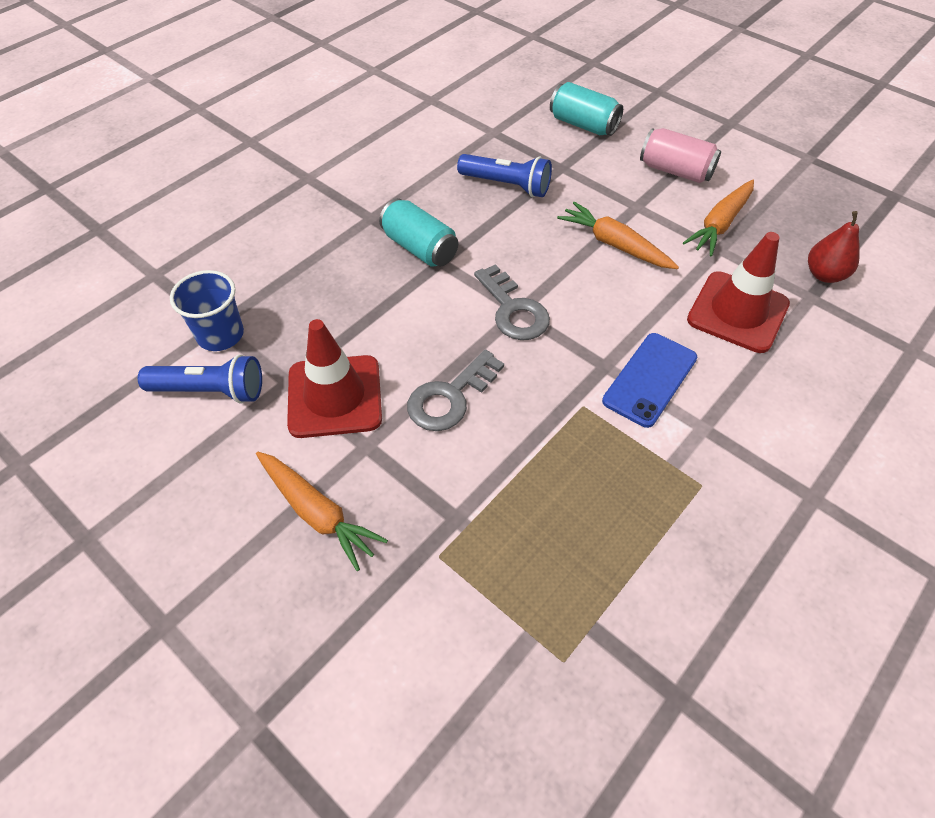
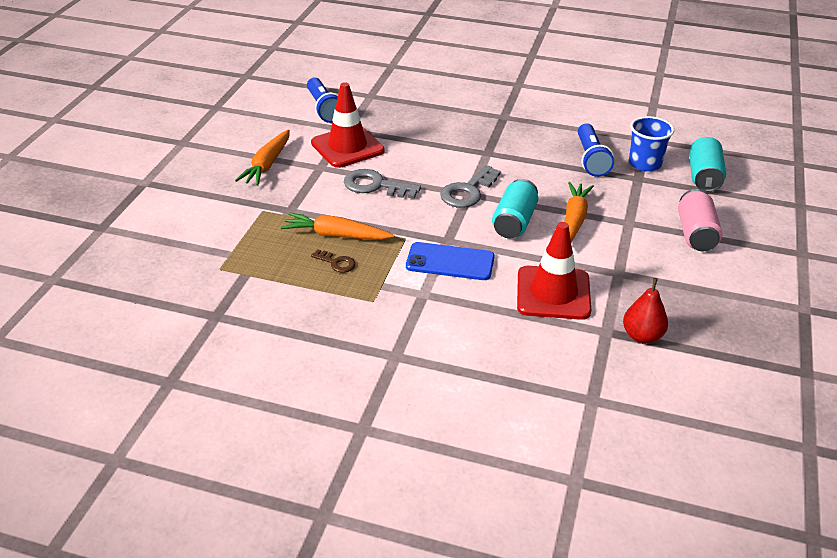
camera: 65 degrees right, 15 degrees down
(220, 335) = (364, 99): blue cup -> blue cup (645, 163)
(420, 248) = (492, 142): turquoise can -> turquoise can (514, 222)
(607, 499) = (336, 263): none -> brown key
(720, 224) = (650, 268): orange carrot -> orange carrot (336, 235)

